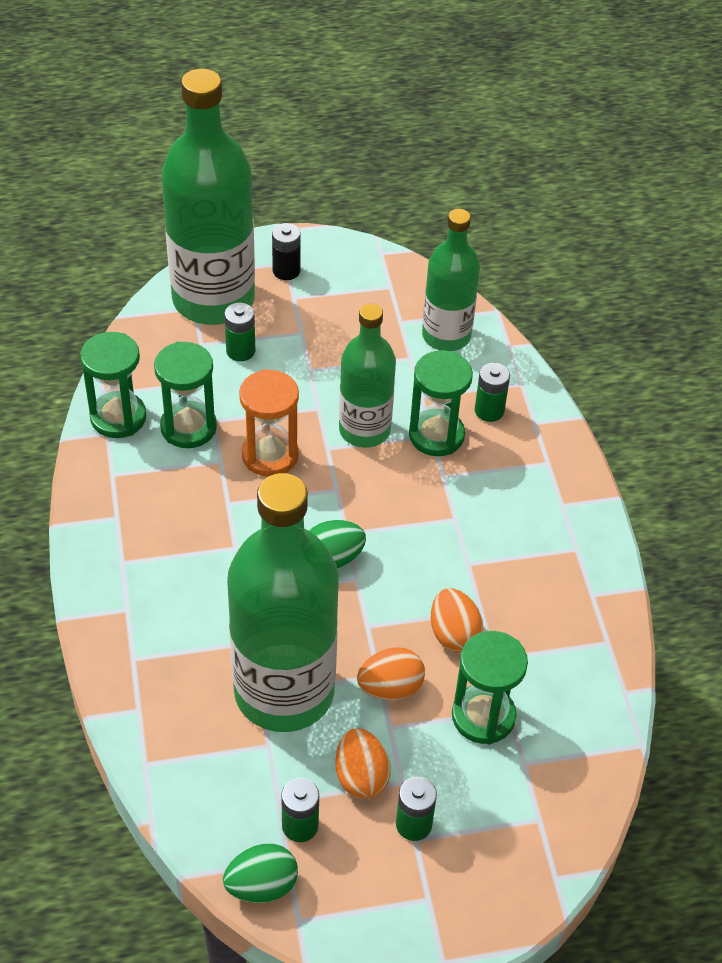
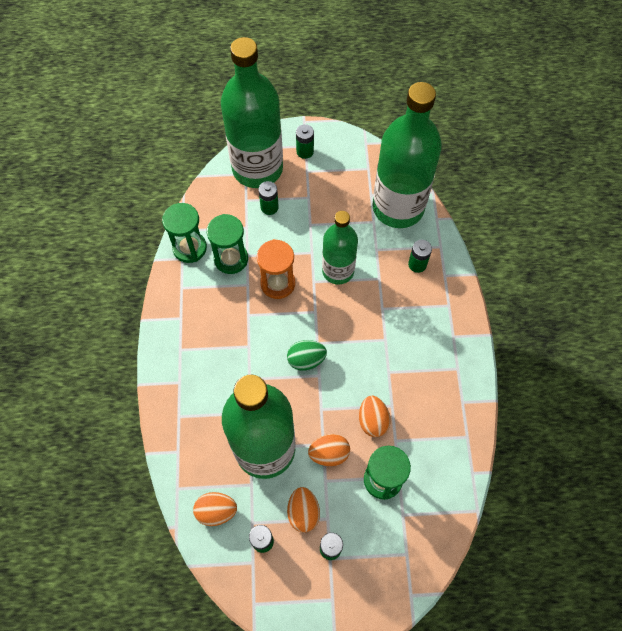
camera: 10 degrees right, 15 degrees up
(216, 790) = (216, 511): none -> orange egg
(261, 885) = (235, 578): green egg -> none
(286, 271) = (305, 151): black battery -> green battery
(436, 435) = (382, 279): green hourglass -> none
(446, 336) = (398, 207): green bottle -> green bottle, size x1.70

